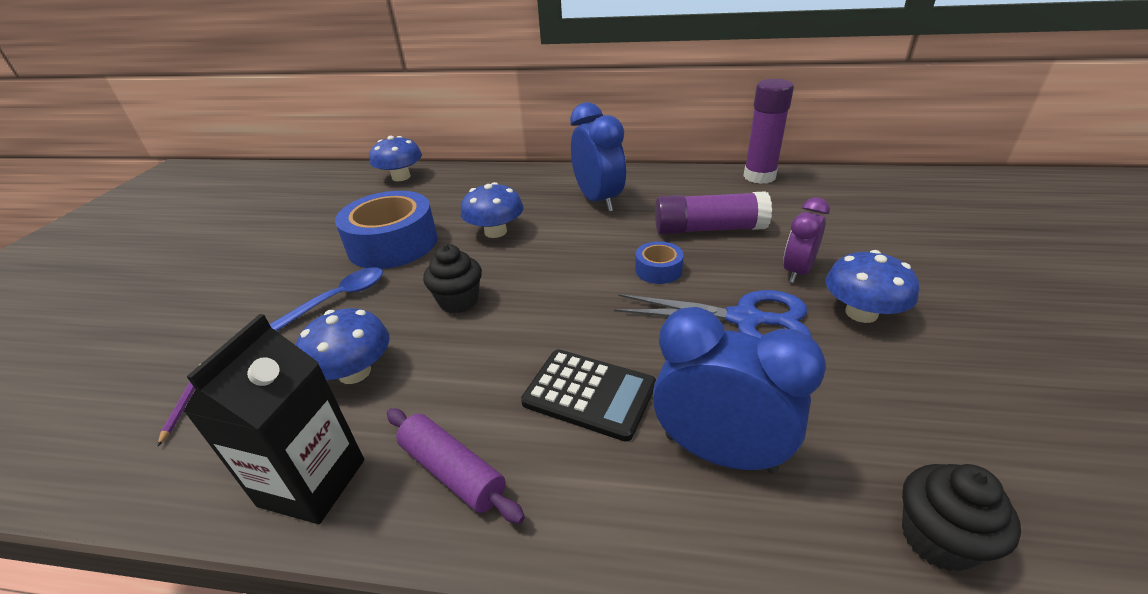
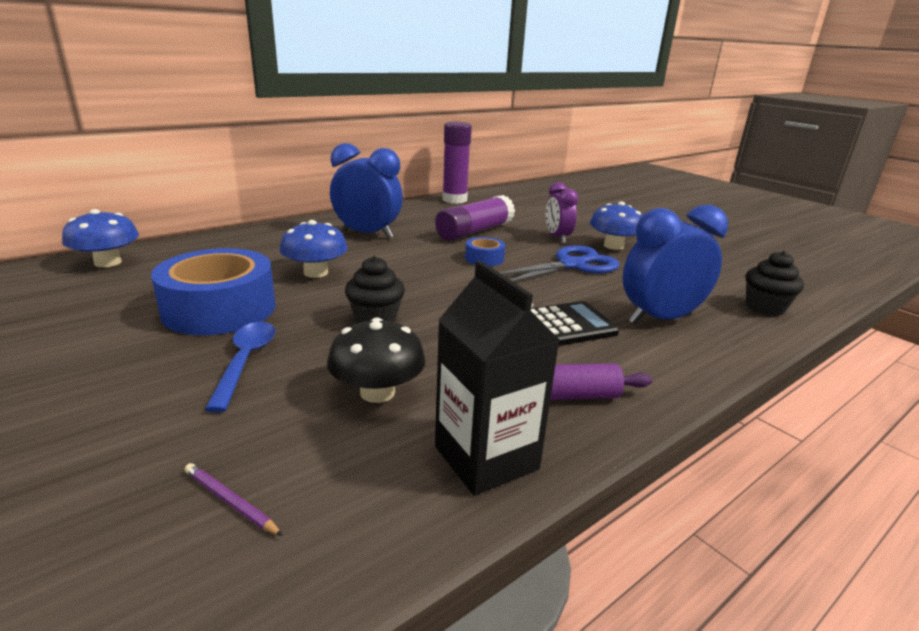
camera: 50 degrees left, 10 degrees down
(354, 372) = (377, 392): blue mushroom -> black mushroom

